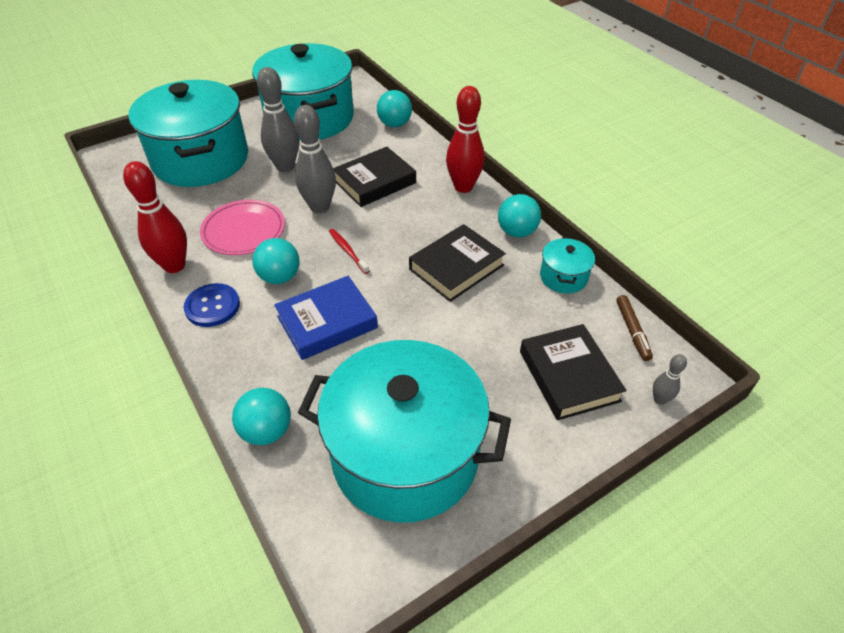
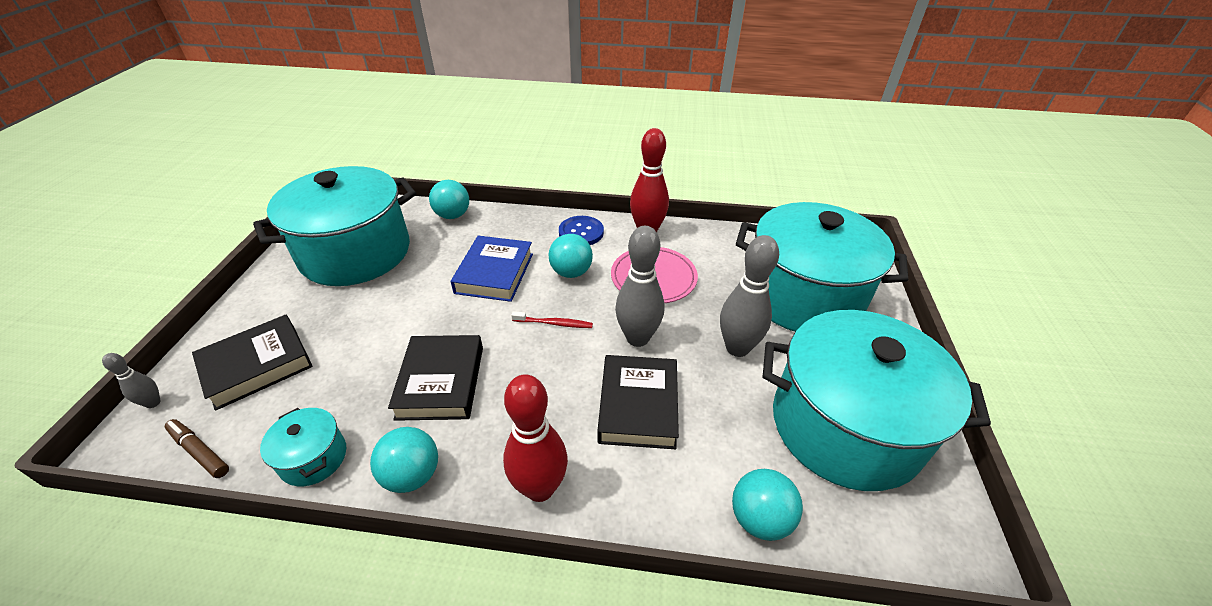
camera: 130 degrees right, 5 degrees down
(569, 376) = (257, 366): black book -> black book turned 60 degrees counterclockwise

